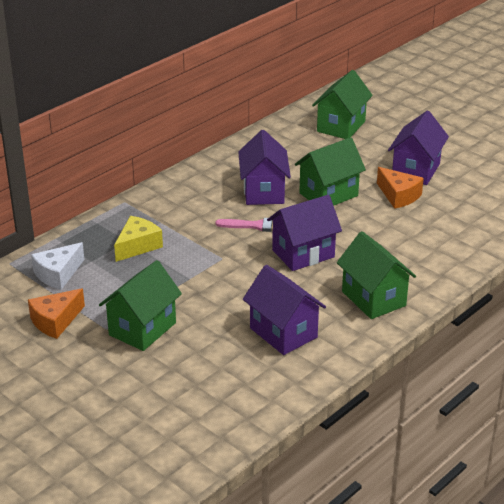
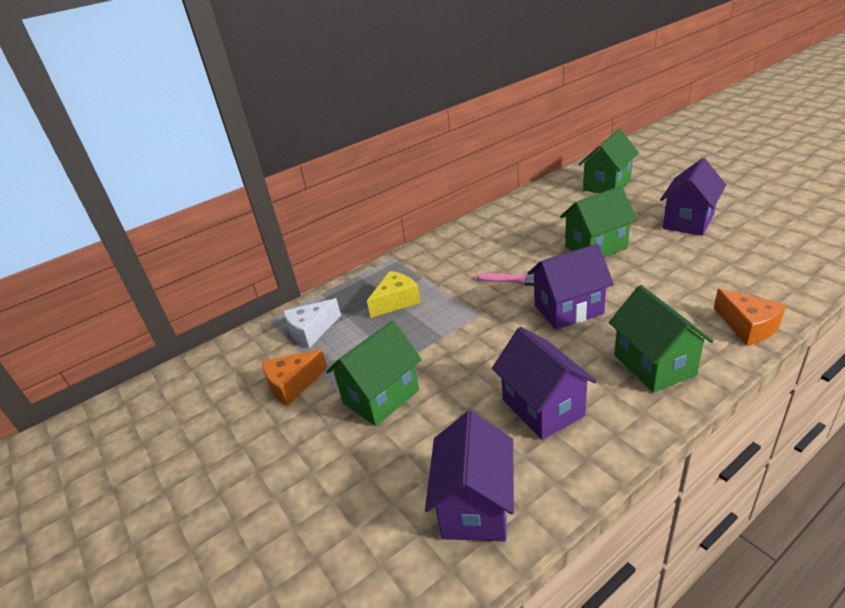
camera: 15 degrees right, 0 degrees up
(263, 192) = (529, 246): purple house -> purple house (475, 506)
(398, 196) = (672, 247): orange cheese -> orange cheese (748, 326)

